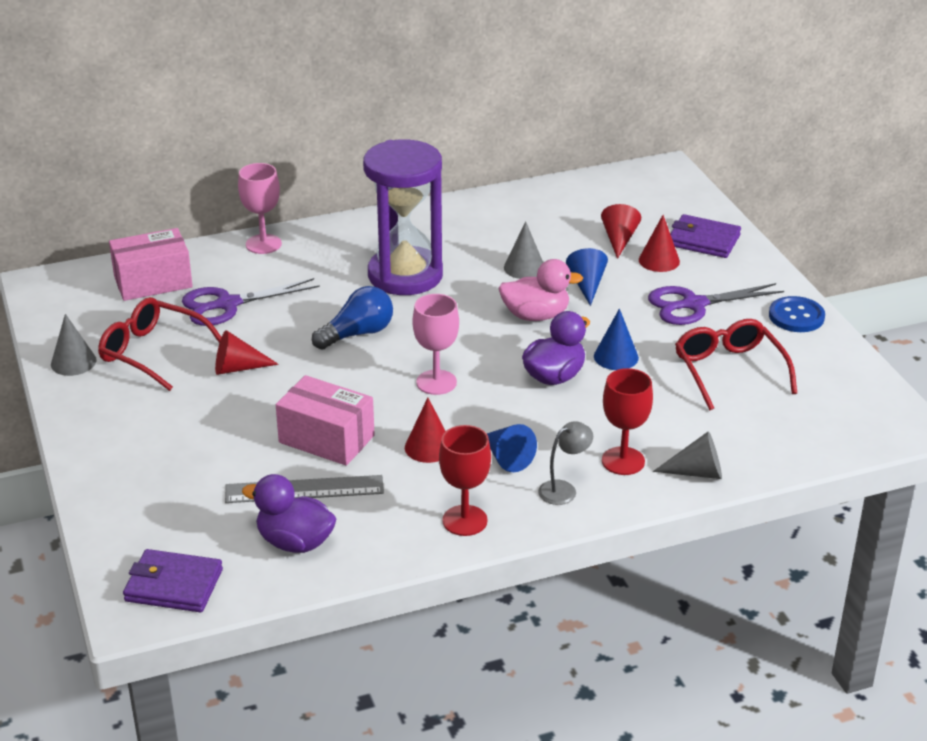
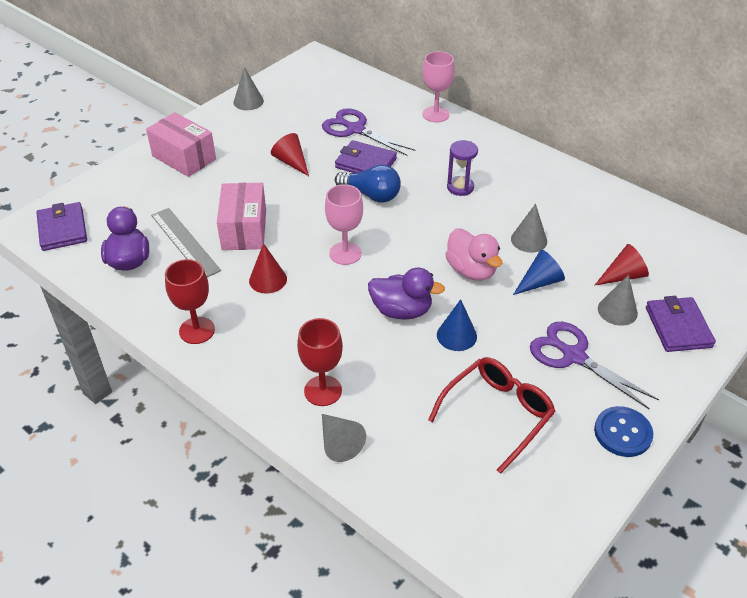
camera: 60 degrees right, 10 degrees up
(153, 282) = (353, 92): pink box -> pink box (184, 158)
(153, 352) = (281, 124): red glasses -> none
(298, 319) = (365, 163): none -> purple wallet
(405, 275) = (460, 187): purple hourglass -> purple hourglass, size x0.44
(506, 457) = (283, 323): blue cone -> none
(564, 489) = (265, 369): grey lamp -> none
(659, 260) = (617, 311): red cone -> grey cone

